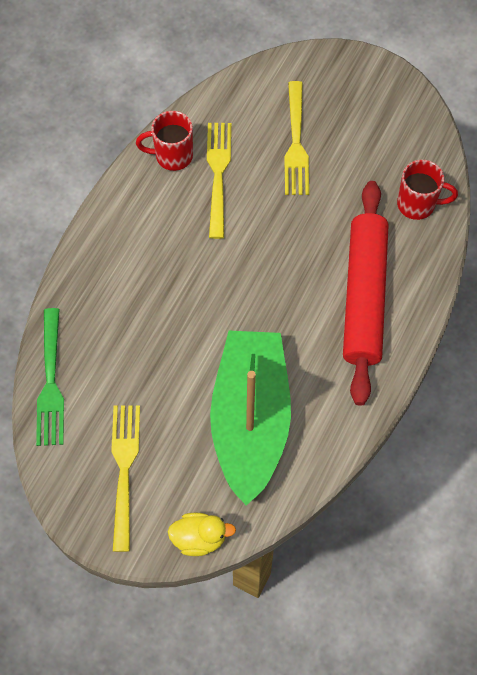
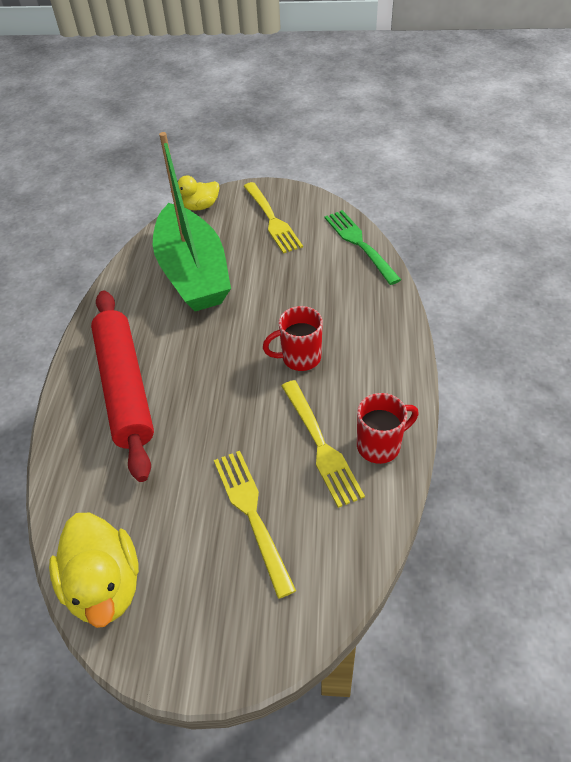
camera: 160 degrees right, 15 degrees down
(417, 135) = (105, 585): none -> yellow duck
(417, 204) = (88, 497): red mug -> red mug (299, 358)

